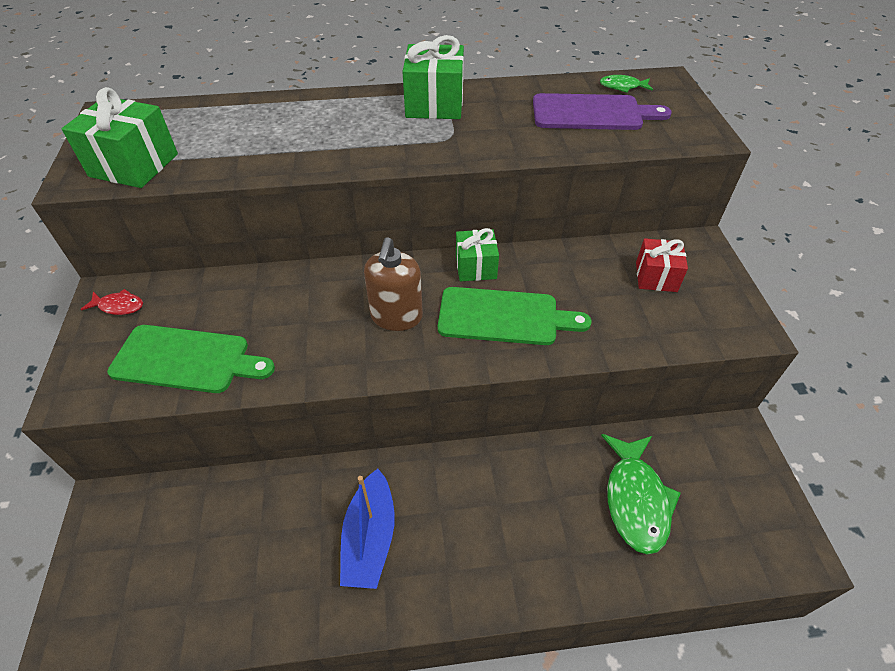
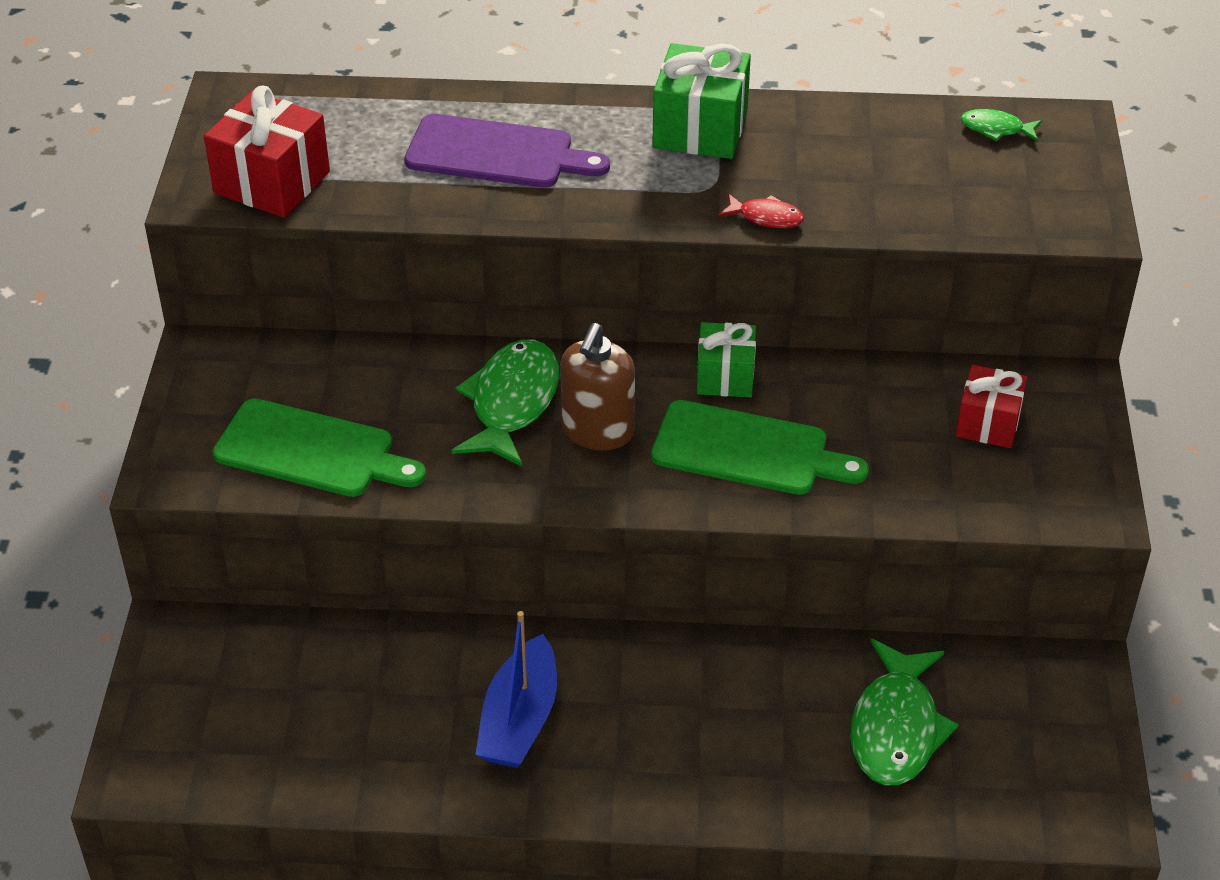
camera: 10 degrees right, 5 degrees down
(119, 306) = (220, 370): red fish -> red fish (766, 217)
(134, 165) = (272, 182): green gift -> red gift
(333, 304) = (512, 403): none -> green fish
(592, 113) = (931, 170): purple cutting board -> purple cutting board (497, 154)

